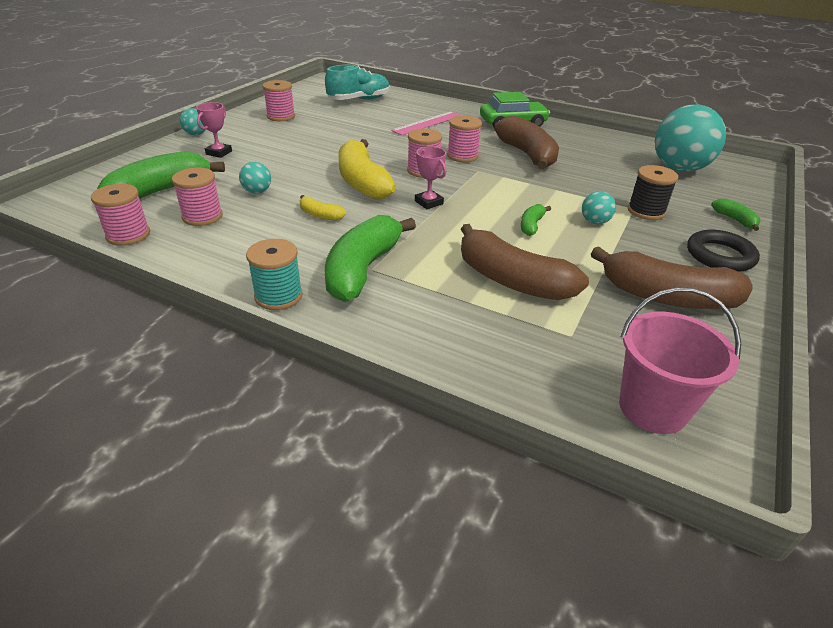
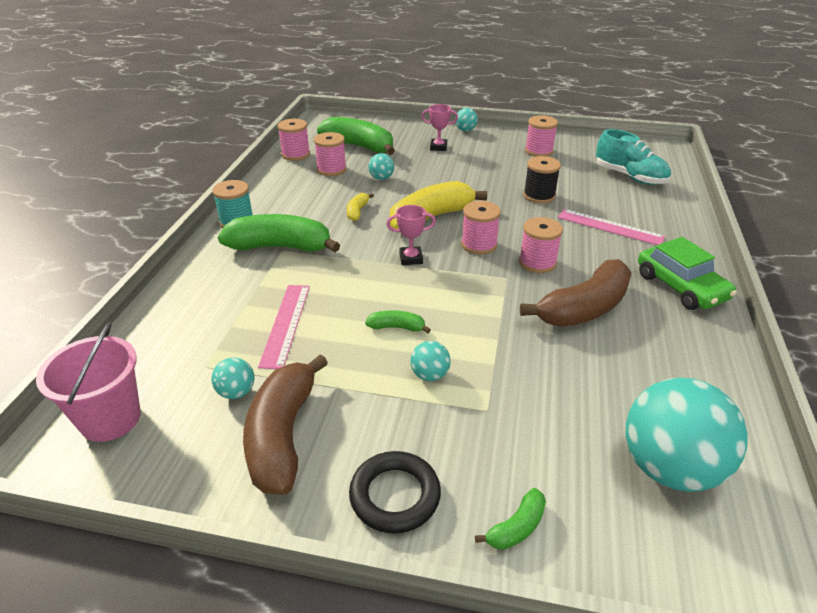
camera: 75 degrees right, 0 degrees up
(429, 202) = (411, 258): pink trophy -> pink trophy turned 45 degrees clockwise
(512, 280) = (286, 324): brown banana -> pink ruler
(612, 318) = (236, 392): none -> turquoise ball
(646, 211) = (486, 422): black spool -> black spool (539, 196)

